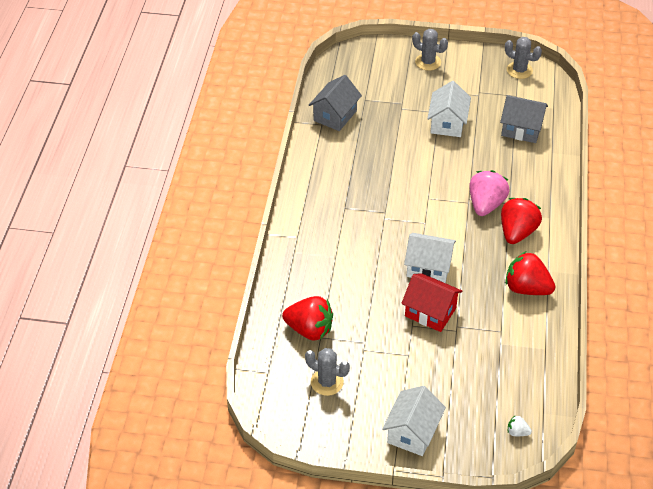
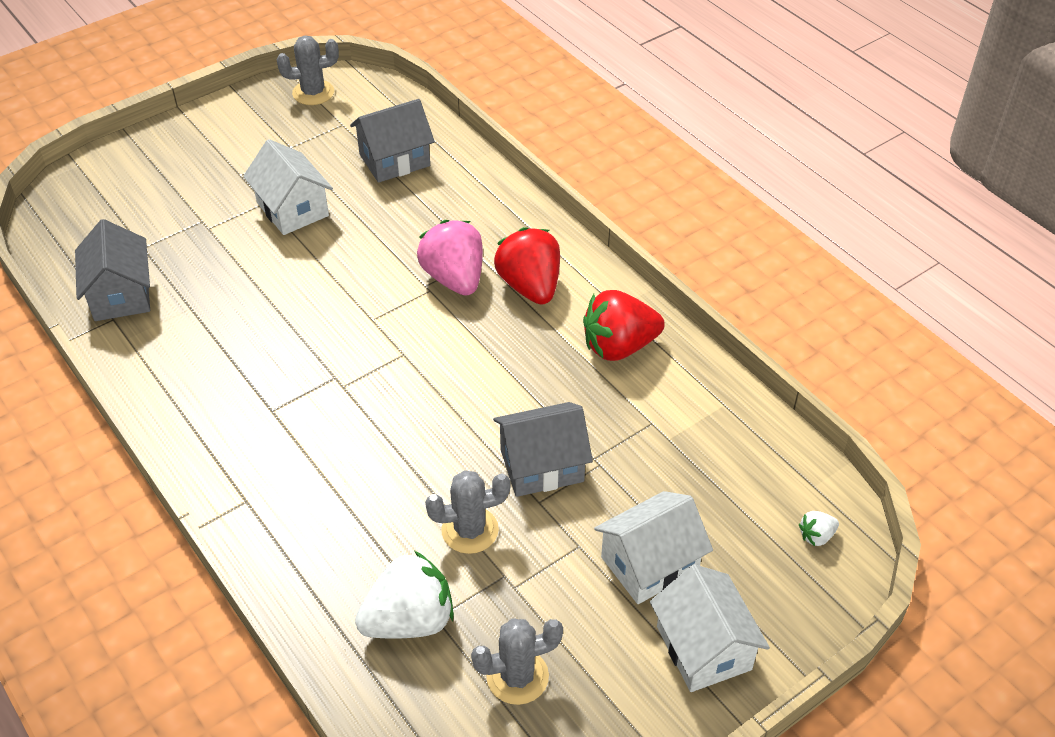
camera: 45 degrees left, 0 degrees up
(309, 329) = (409, 620): red strawberry -> white strawberry
(428, 62) = (181, 149): grey cactus -> grey cactus (470, 530)
(428, 267) = (474, 408): white house -> white house (649, 564)
(430, 312) = (541, 465): red house -> grey house

